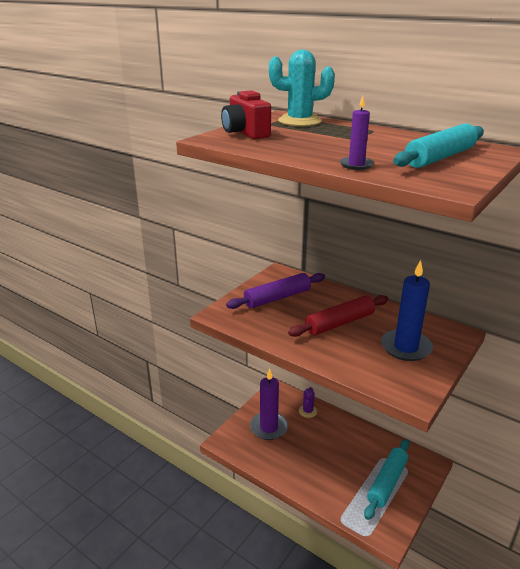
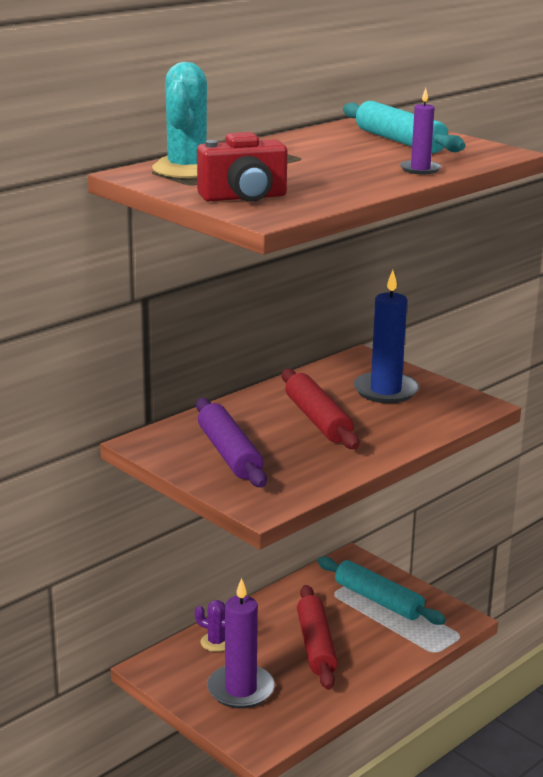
camera: 80 degrees left, 5 degrees down
(322, 455) = (316, 645): none -> red rolling pin

